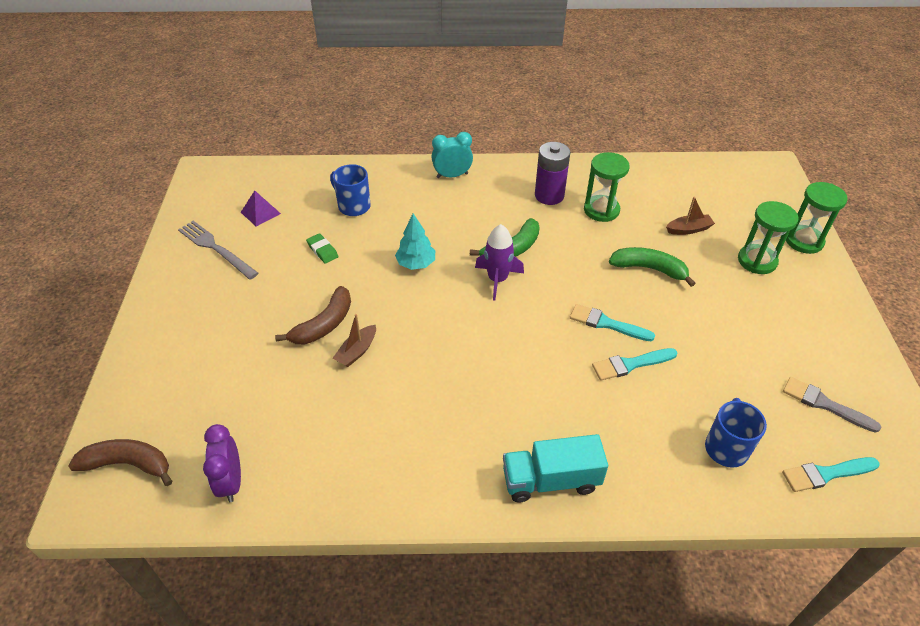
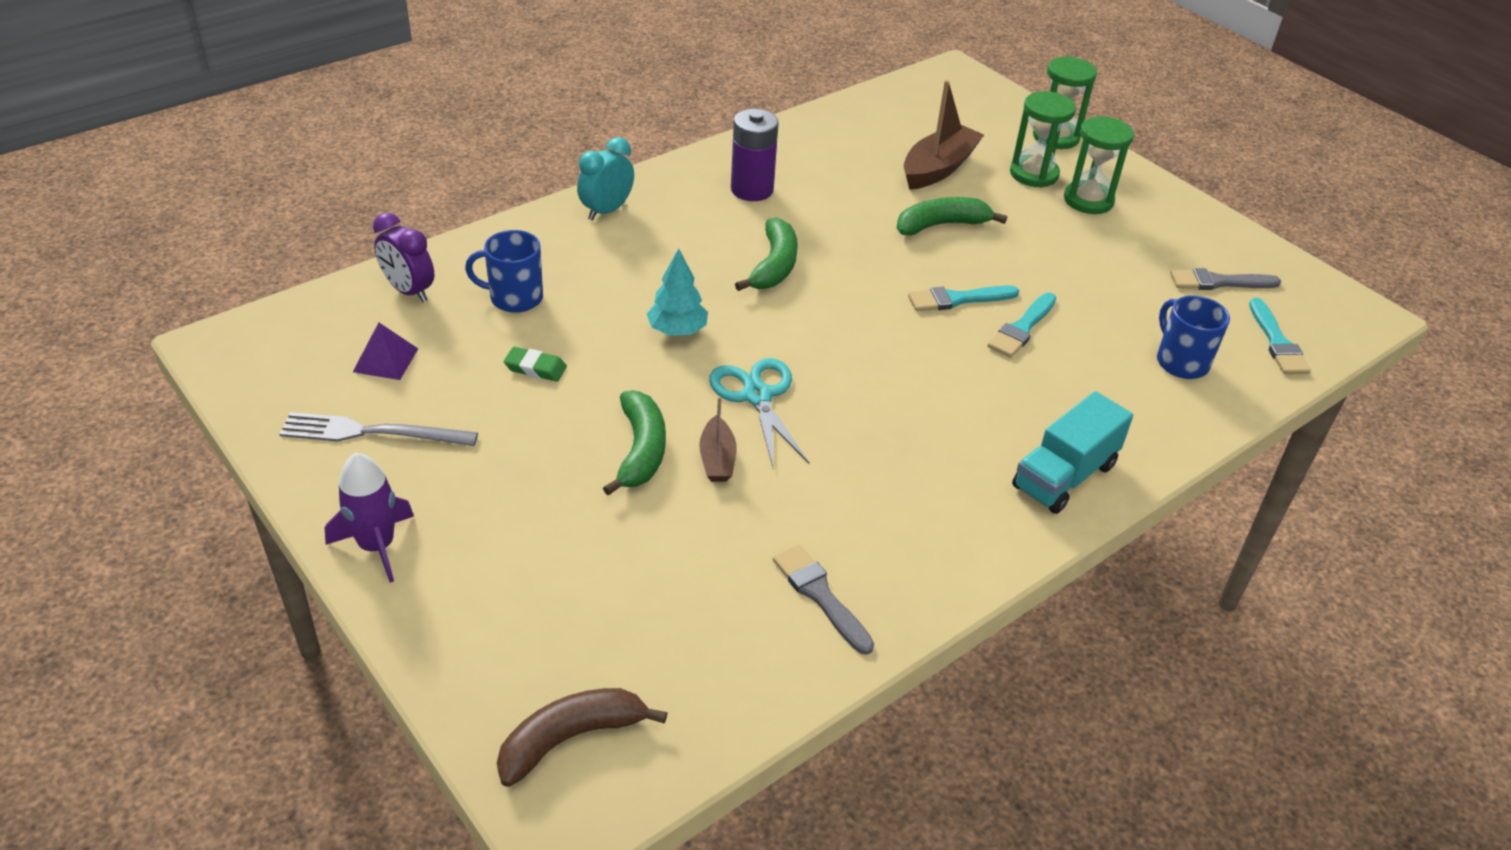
camera: 40 degrees left, 5 degrees down
(231, 482) = (731, 676): purple clock -> purple clock (409, 291)
(324, 324) = (640, 450): brown banana -> green banana
(324, 465) = (820, 595): none -> grey brush
(418, 325) = (757, 396): none -> turquoise scissors
(497, 279) = (794, 306): purple rocket -> purple rocket (377, 546)
(601, 210) = (827, 183): green hourglass -> green hourglass (1088, 200)
(688, 229) = (938, 168): brown boat -> brown boat, size x1.78
(826, 474) = (1277, 342): turquoise brush -> turquoise brush turned 45 degrees counterclockwise

